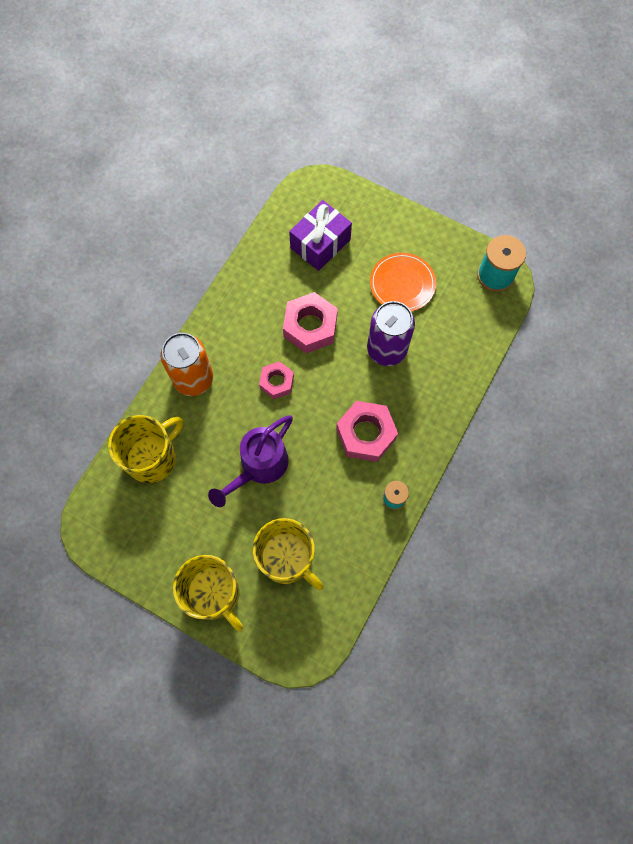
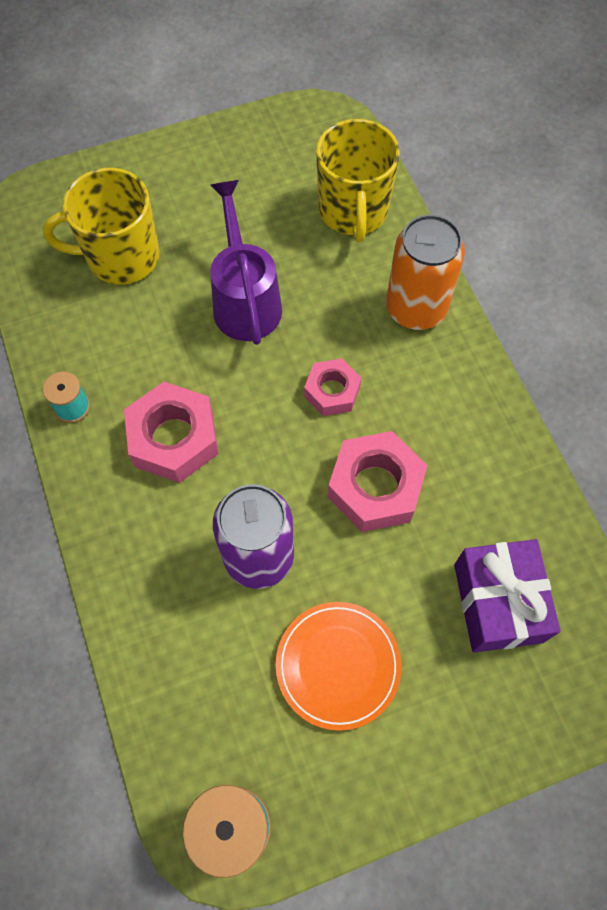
camera: 130 degrees right, 5 degrees down
(214, 593) = (155, 174): yellow mug -> none

